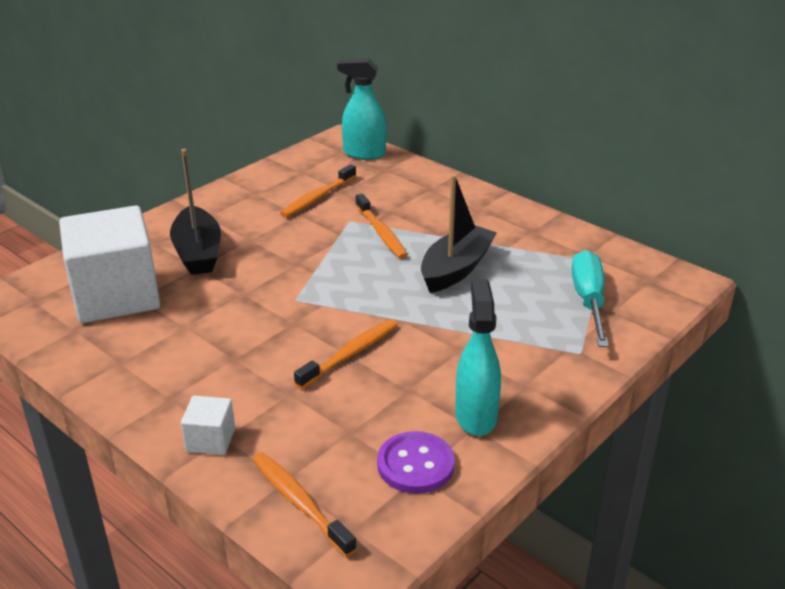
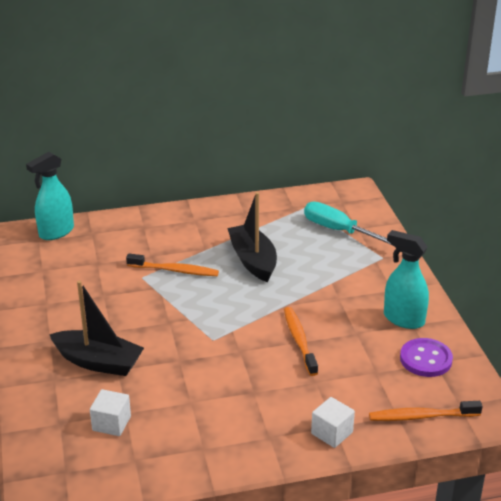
camera: 55 degrees left, 0 degrees up
(116, 296) = (111, 423): white cube -> white cube, size x0.43
(317, 197) = (91, 277): orange toothbrush -> none

